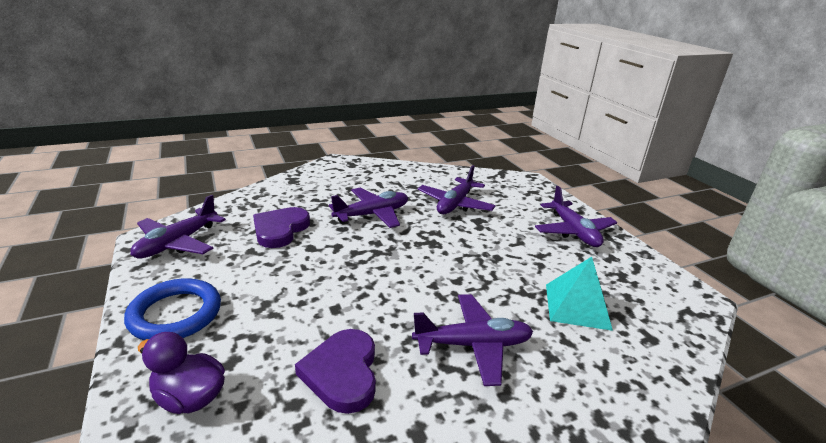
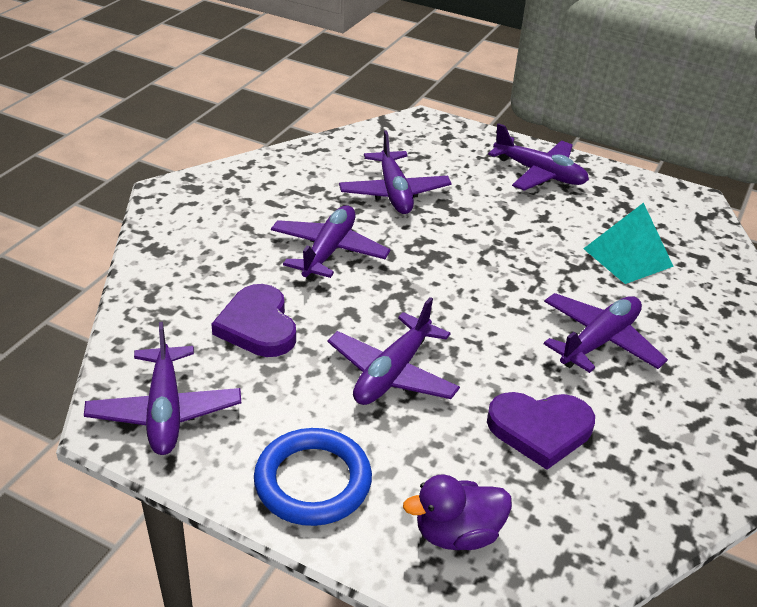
camera: 40 degrees left, 10 degrees up
(307, 286) = (392, 373): none -> purple plane
(342, 373) = (540, 429): purple heart -> purple heart turned 45 degrees counterclockwise

